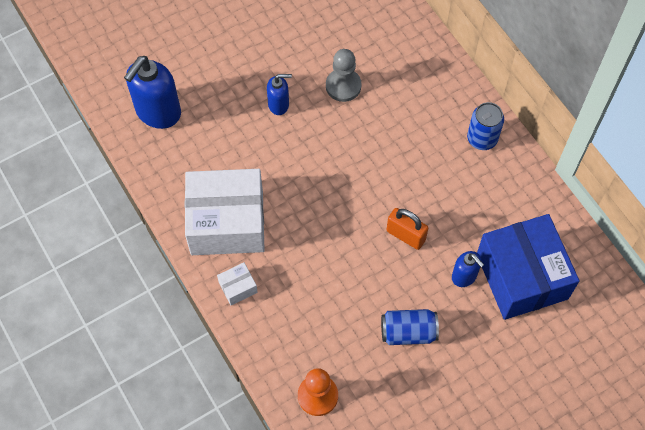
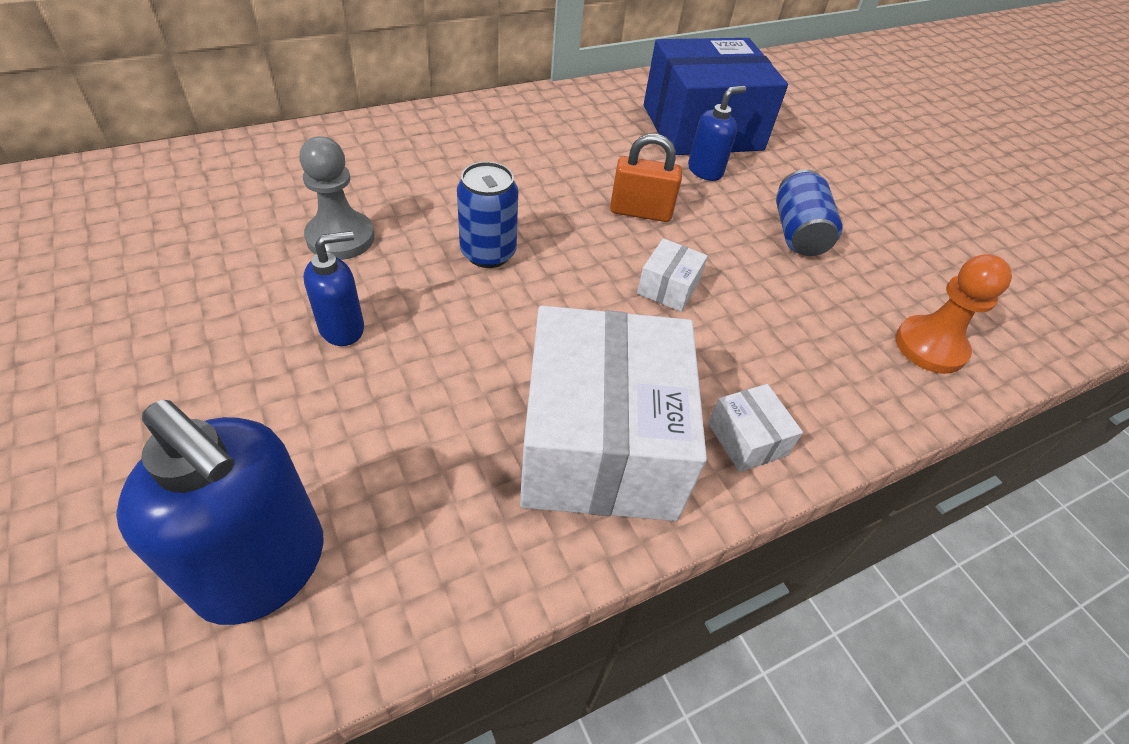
camera: 90 degrees left, 15 degrees down
(279, 104) = (342, 328): blue soap dispenser -> blue soap dispenser turned 60 degrees clockwise
(338, 252) = (668, 287): none -> white box
(406, 235) = (640, 212): orange padlock -> orange padlock turned 60 degrees clockwise
(482, 139) = (492, 122): blue can -> blue can (488, 253)

